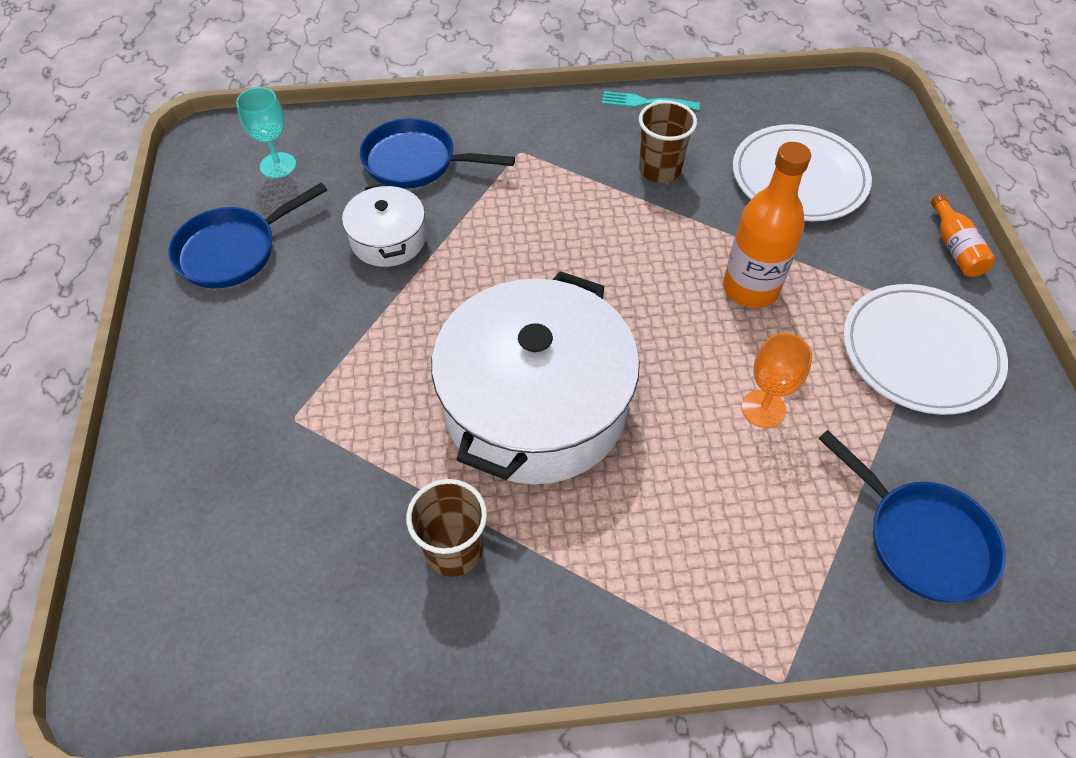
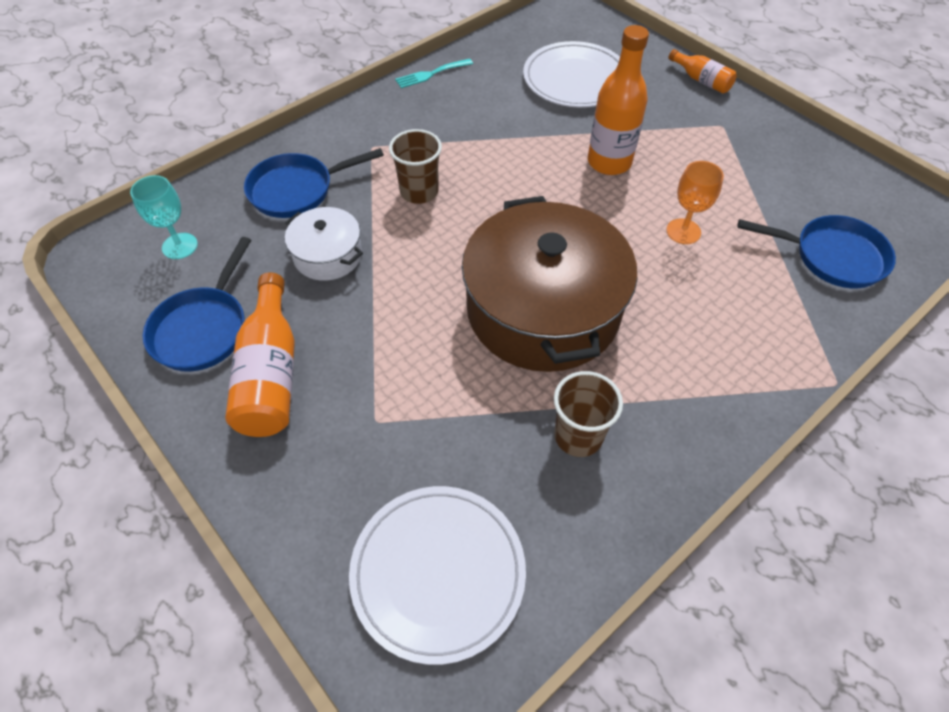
camera: 35 degrees left, 0 degrees up
(250, 322) = (271, 373): none -> orange bottle
(535, 405) = (543, 310): white pot -> brown pot
(659, 170) = (482, 114): brown cup -> brown cup (419, 192)
(920, 352) = (737, 150): white plate -> white plate (438, 573)

